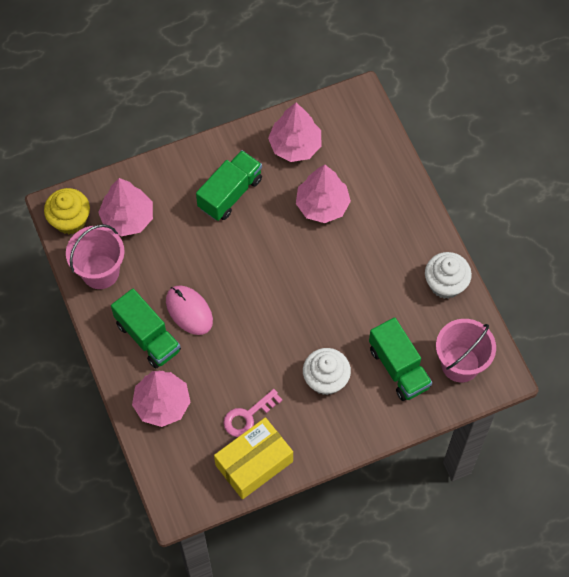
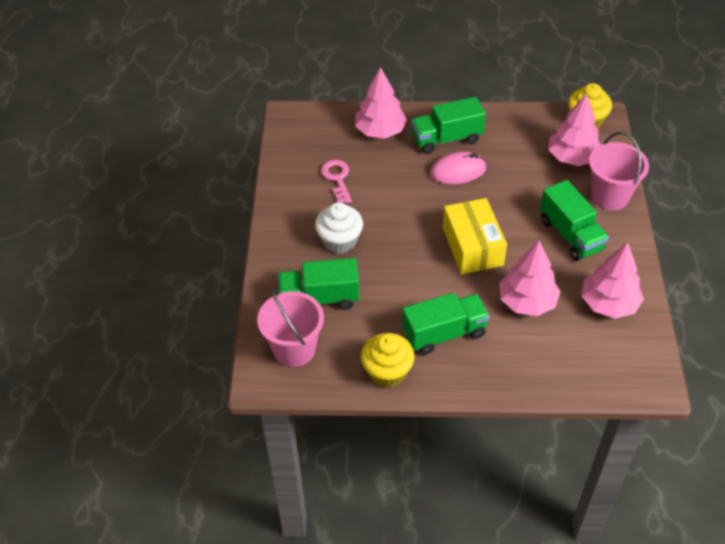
camera: 115 degrees right, 15 degrees down
(100, 272) = (524, 127): pink bucket -> pink bucket (610, 196)
(254, 463) = (294, 170): yellow box -> yellow box (472, 246)
(386, 256) = (444, 333): none -> green truck
(445, 284) = (387, 372): white cupcake -> yellow cupcake

